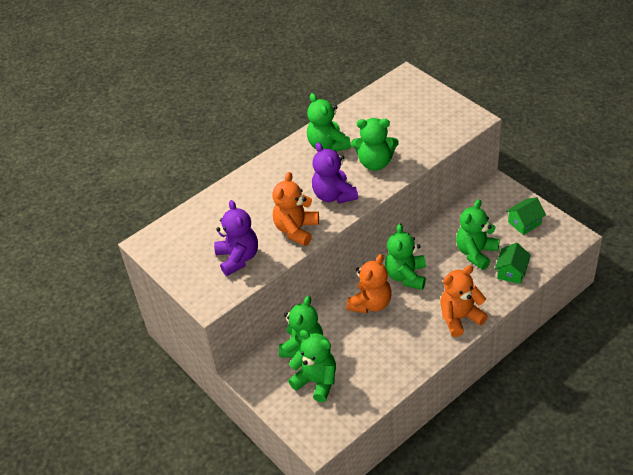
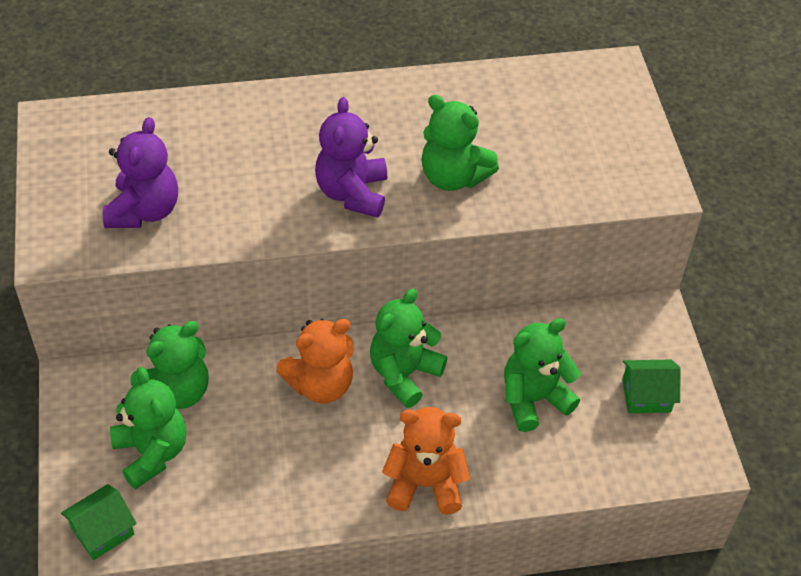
camera: 25 degrees right, 5 degrees up
(296, 230) = (256, 214): orange teddy bear -> none
(328, 145) = (411, 113): green teddy bear -> none
(511, 272) = (561, 460): green house -> green house (103, 531)

